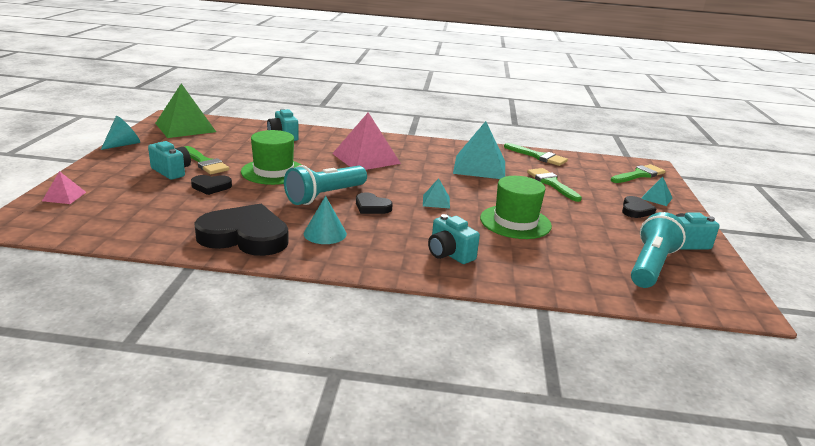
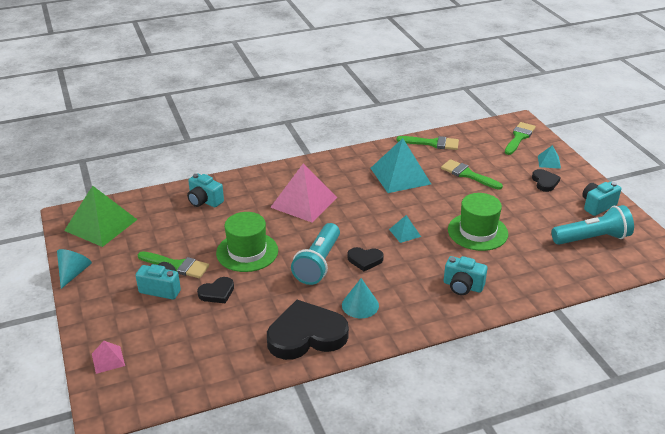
camera: 25 degrees left, 10 degrees up
(651, 265) = (592, 238): turquoise flashlight -> turquoise flashlight turned 75 degrees clockwise

